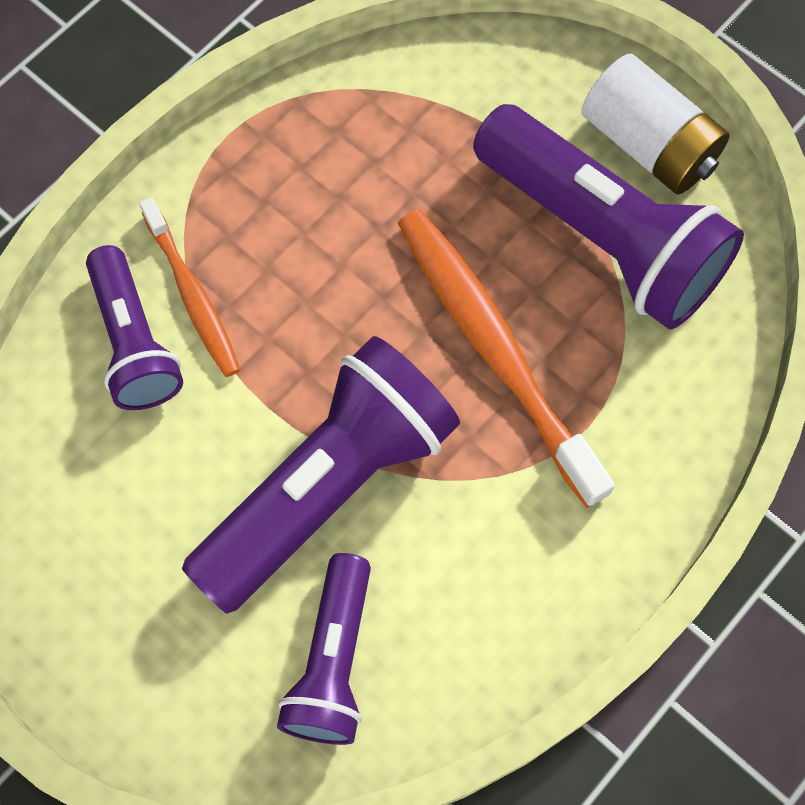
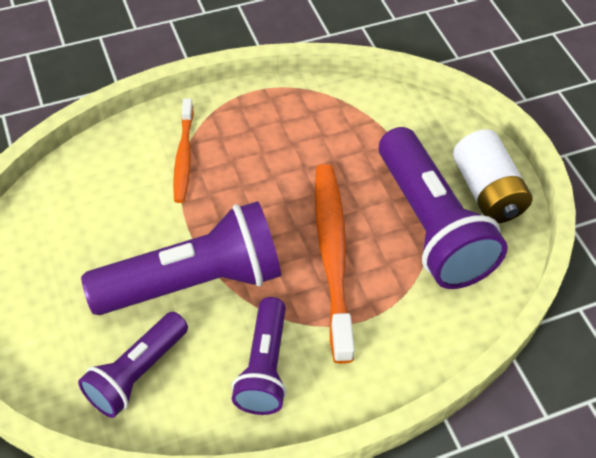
camera: 25 degrees right, 15 degrees down
(134, 342) = (139, 165): purple flashlight -> purple flashlight (264, 367)

